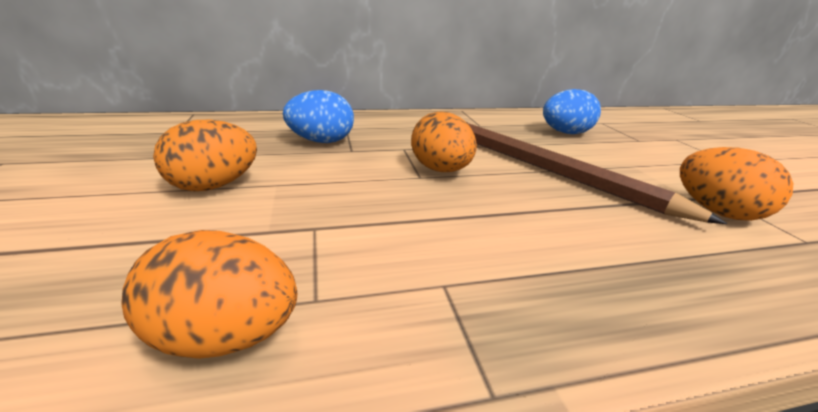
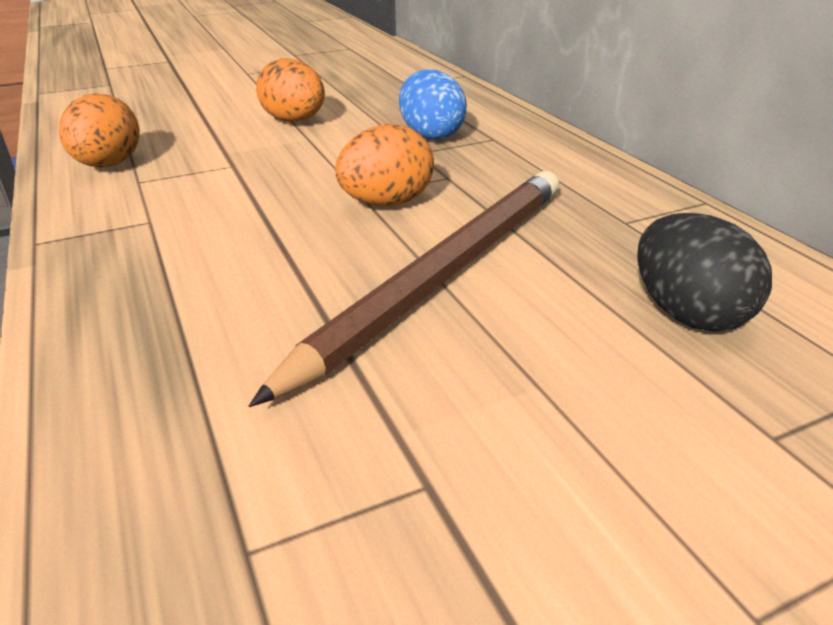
camera: 80 degrees right, 5 degrees up
(565, 133) = (687, 314): blue egg -> black egg
(716, 211) = (342, 449): orange egg -> none

